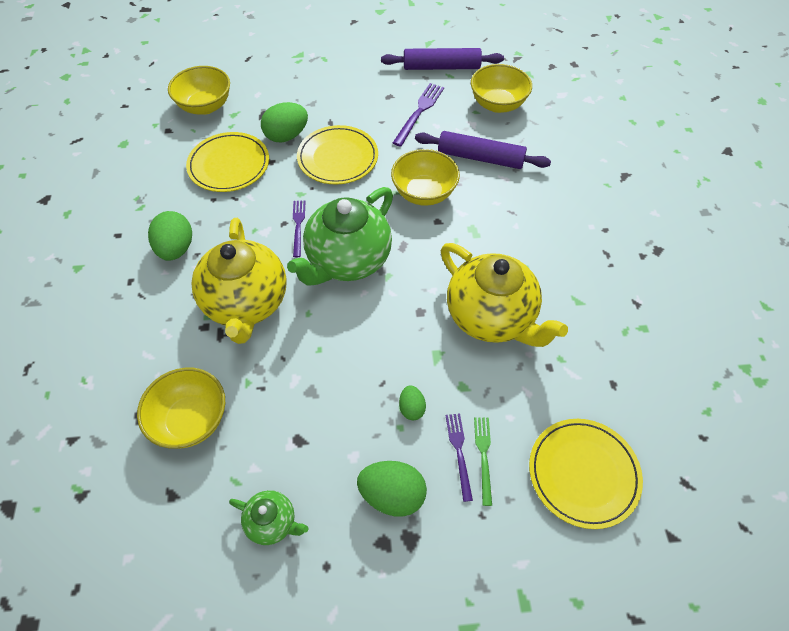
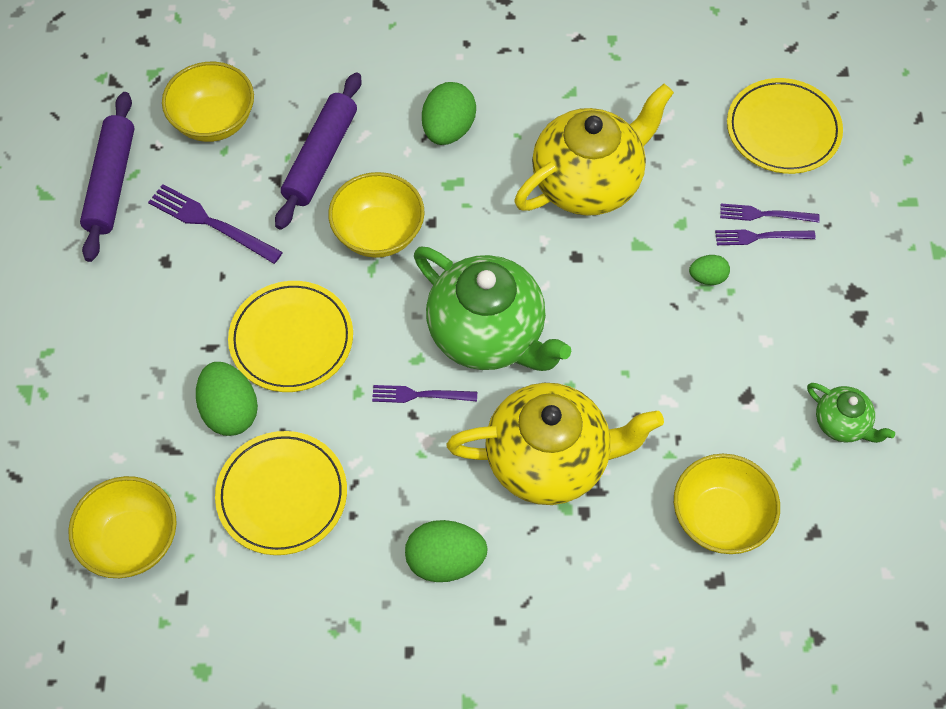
camera: 85 degrees left, 5 degrees up
(272, 522) = (842, 423): green teapot -> green teapot turned 105 degrees clockwise
(392, 495) = (808, 304): green egg -> green egg (448, 129)
(483, 456) = (765, 214): green fork -> purple fork

